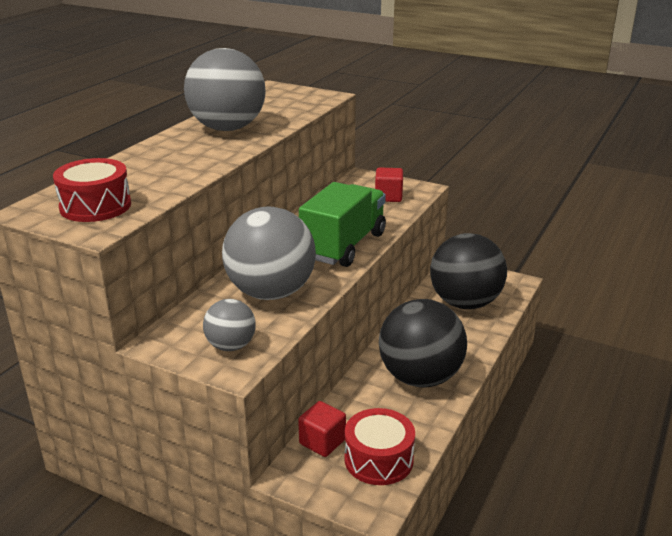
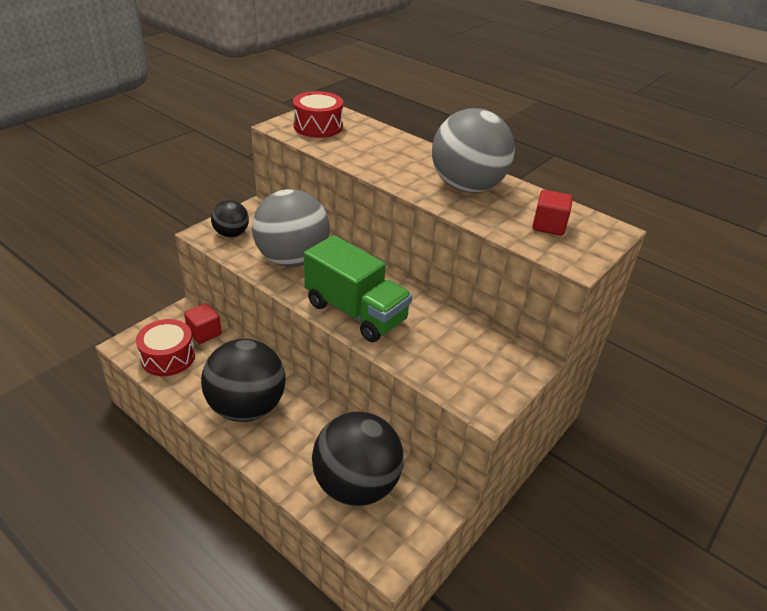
camera: 100 degrees right, 10 degrees up
(231, 346) = (231, 234): grey ball -> black ball
(388, 197) = (464, 370): red cube -> red cube (548, 226)

